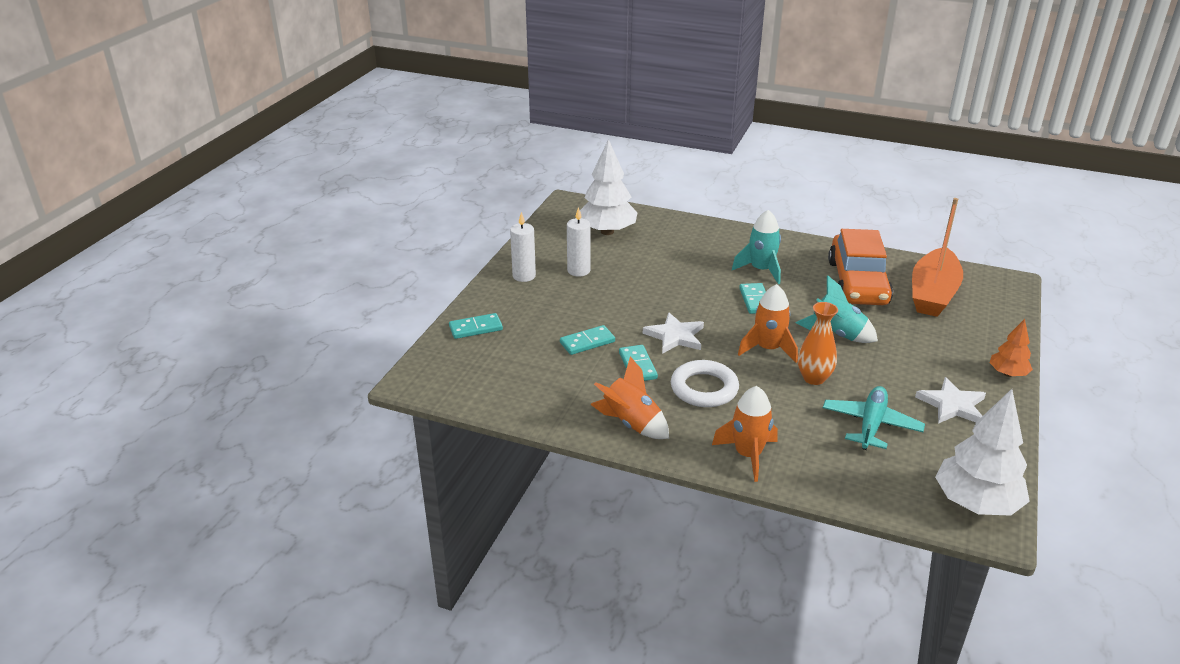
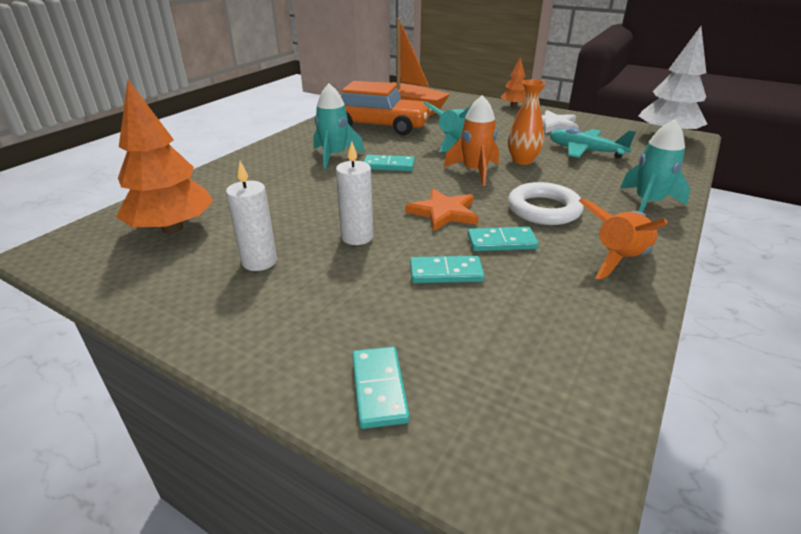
camera: 80 degrees left, 0 degrees up
(524, 276) = (238, 315): white candle -> white candle (357, 237)
(587, 342) = (446, 272): turquoise domino -> turquoise domino turned 75 degrees counterclockwise
(607, 231) = (172, 228): white tree -> orange tree
(675, 336) = (444, 213): white star -> orange star
(748, 455) = (648, 203): orange rocket -> turquoise rocket

